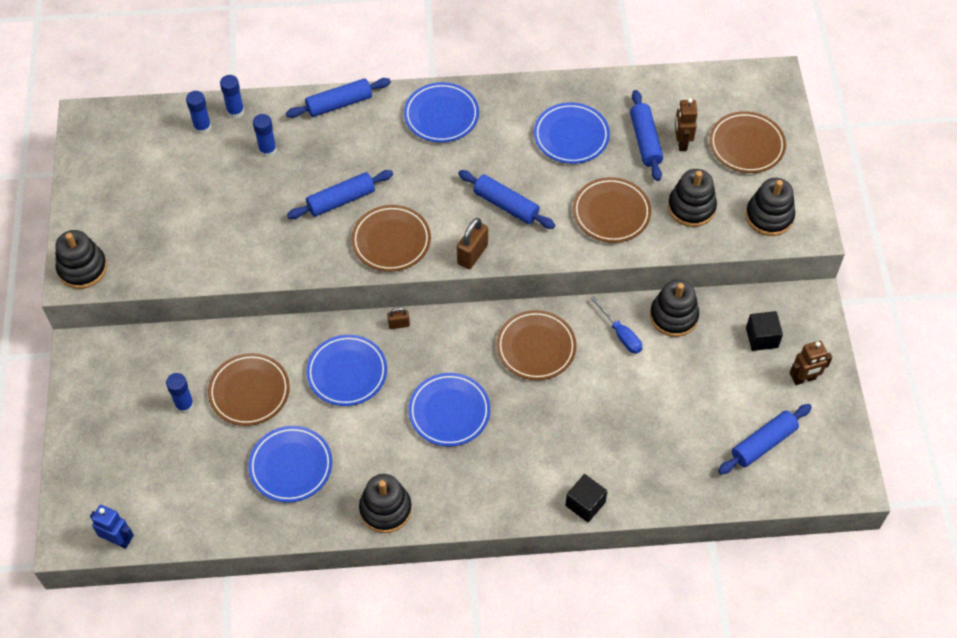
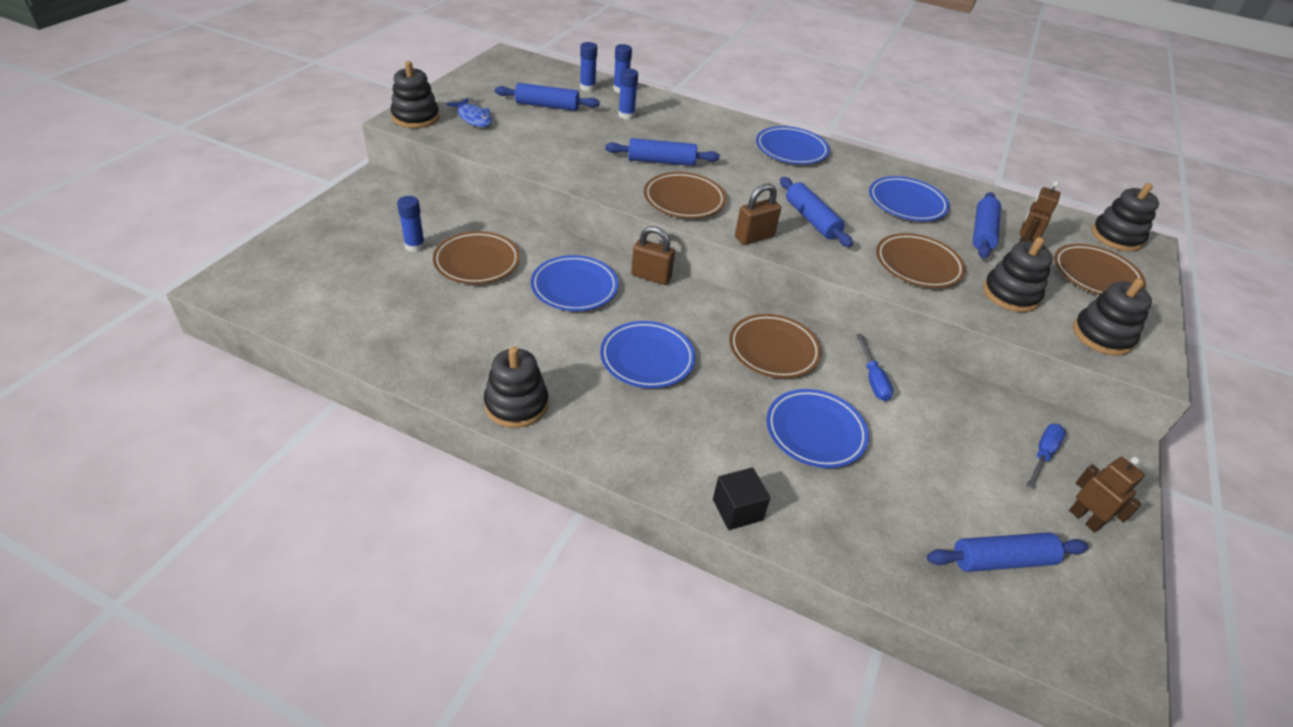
camera: 25 degrees right, 15 degrees down
(118, 540) = (257, 306): blue robot -> none
(135, 238) = (473, 118): none -> blue fish
(291, 466) = (460, 328): blue plate -> blue plate (815, 432)
(339, 104) = (708, 114): blue rolling pin -> blue rolling pin (547, 106)
(399, 324) = (651, 276): brown padlock -> brown padlock, size x1.75
(673, 316) = (942, 390): black stacking toy -> black stacking toy (1116, 237)
(761, 338) = (1043, 454): black cube -> blue screwdriver
(804, 379) = (1085, 519): brown robot -> brown robot turned 135 degrees counterclockwise

